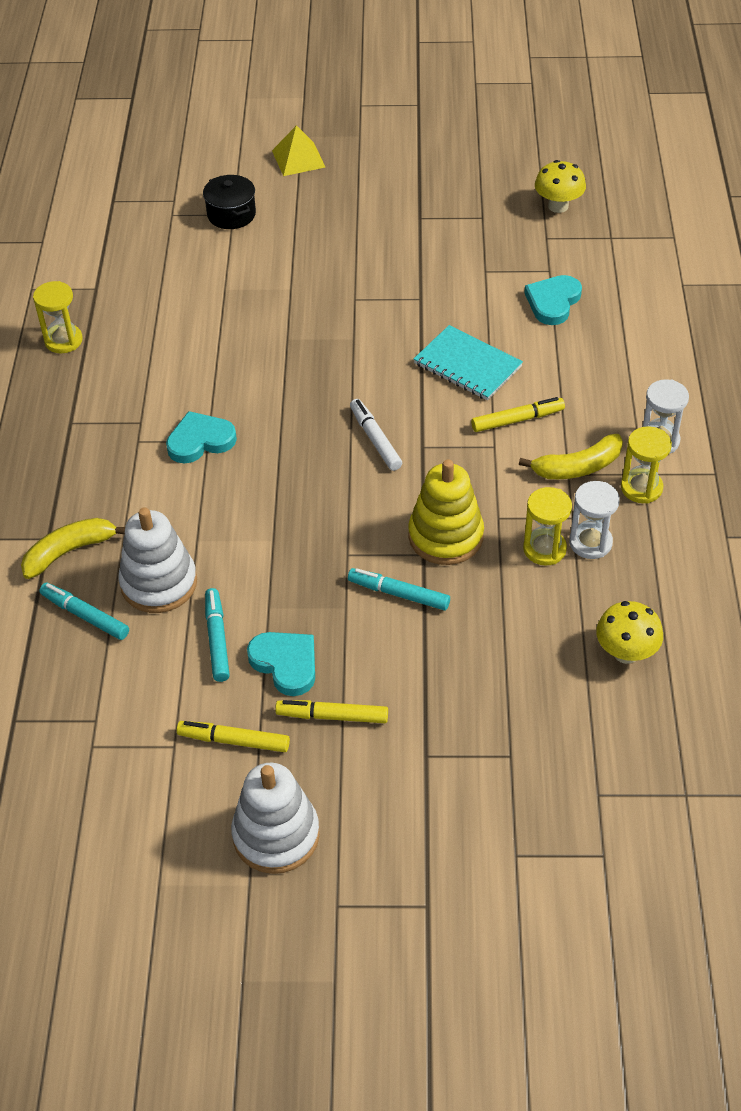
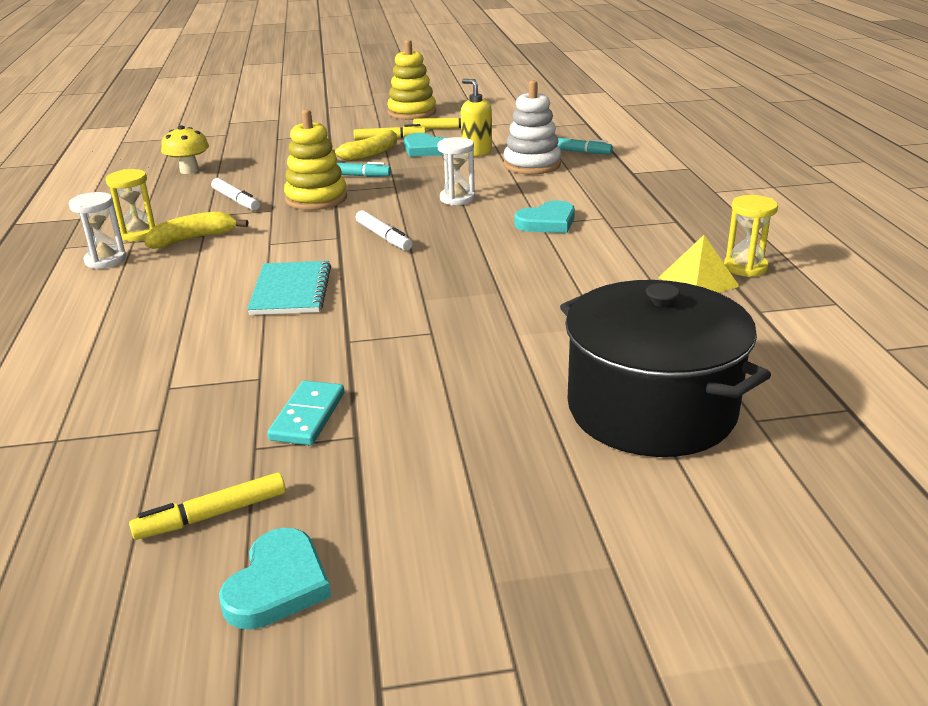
camera: 170 degrees right, 20 degrees down
(69, 551) = (610, 169): yellow banana -> yellow banana (369, 154)
(217, 639) = (476, 152): turquoise marker -> yellow soap dispenser
(231, 214) = (651, 409): black pot -> black pot, size x2.19
(276, 835) = (412, 113): white stacking toy -> yellow stacking toy
(298, 159) = (594, 514): yellow pyramid -> yellow pyramid (698, 281)
(450, 235) = (308, 416): none -> turquoise domino
(467, 365) = (291, 291): turquoise notebook -> turquoise notebook turned 60 degrees clockwise
(517, 420) = (243, 260): yellow marker -> yellow marker (212, 515)
(544, 549) = (236, 200): yellow hourglass -> white marker
(553, 302) = (175, 354): turquoise heart -> turquoise heart (278, 584)
(558, 206) = (122, 479): yellow mushroom -> none
(590, 543) = (197, 206): white hourglass -> white hourglass (457, 199)

